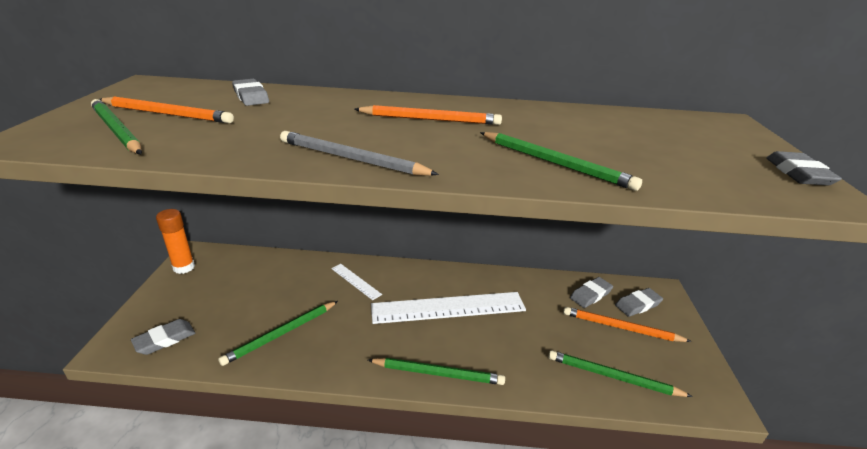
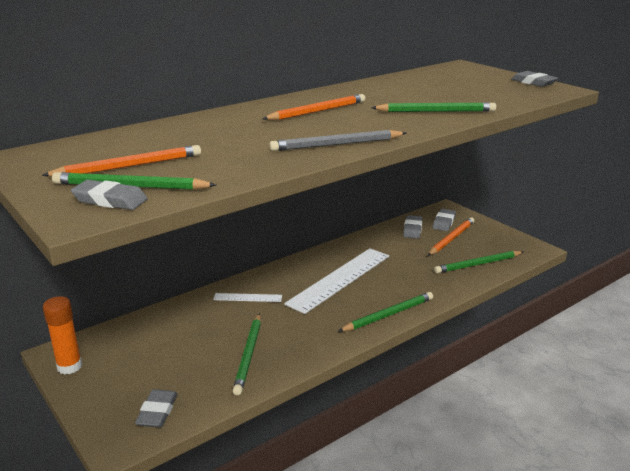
camera: 40 degrees left, 5 degrees down
(251, 96) = (151, 136): grey eraser -> grey eraser (110, 200)
(621, 328) = (451, 238): orange pencil -> orange pencil turned 150 degrees clockwise

